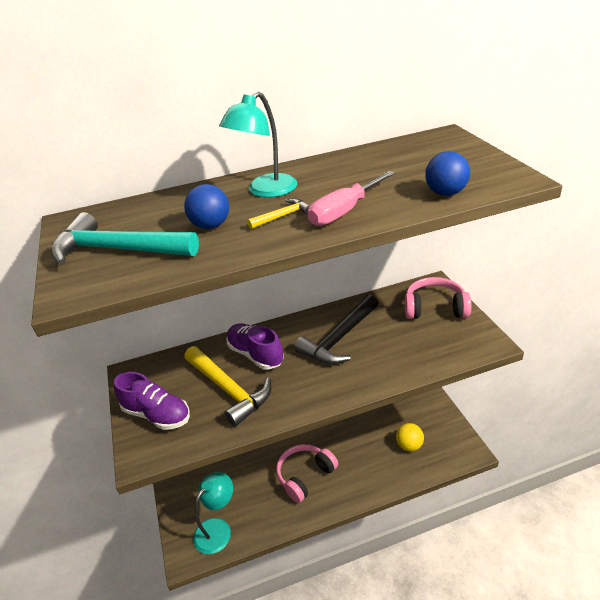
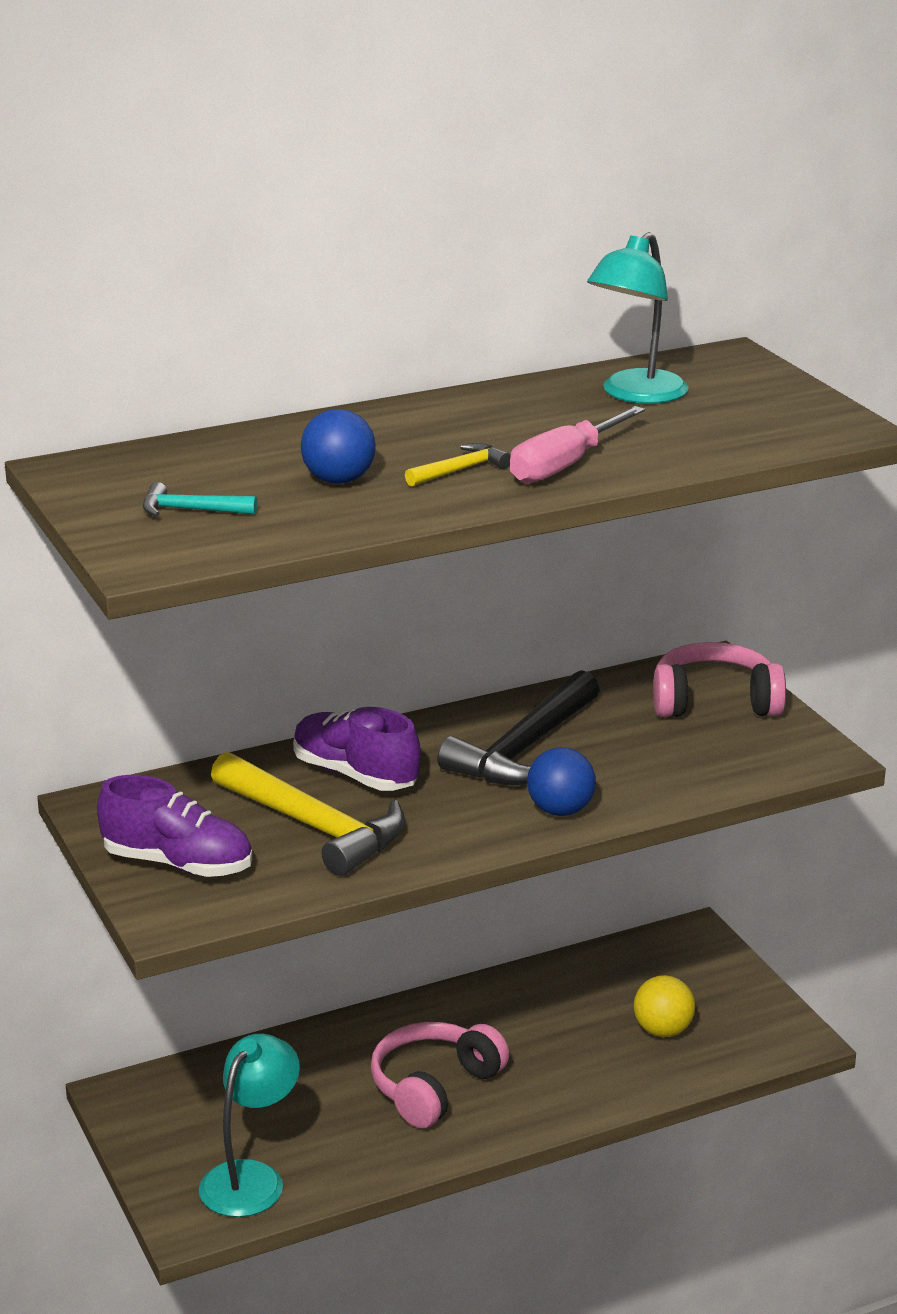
camera: 10 degrees left, 10 degrees down
(118, 250) = (191, 510): turquoise hammer -> turquoise hammer, size x0.46
(265, 191) = (416, 433): turquoise lamp -> turquoise lamp (636, 395)
(445, 193) = (731, 444): blue ball -> blue ball (560, 810)

